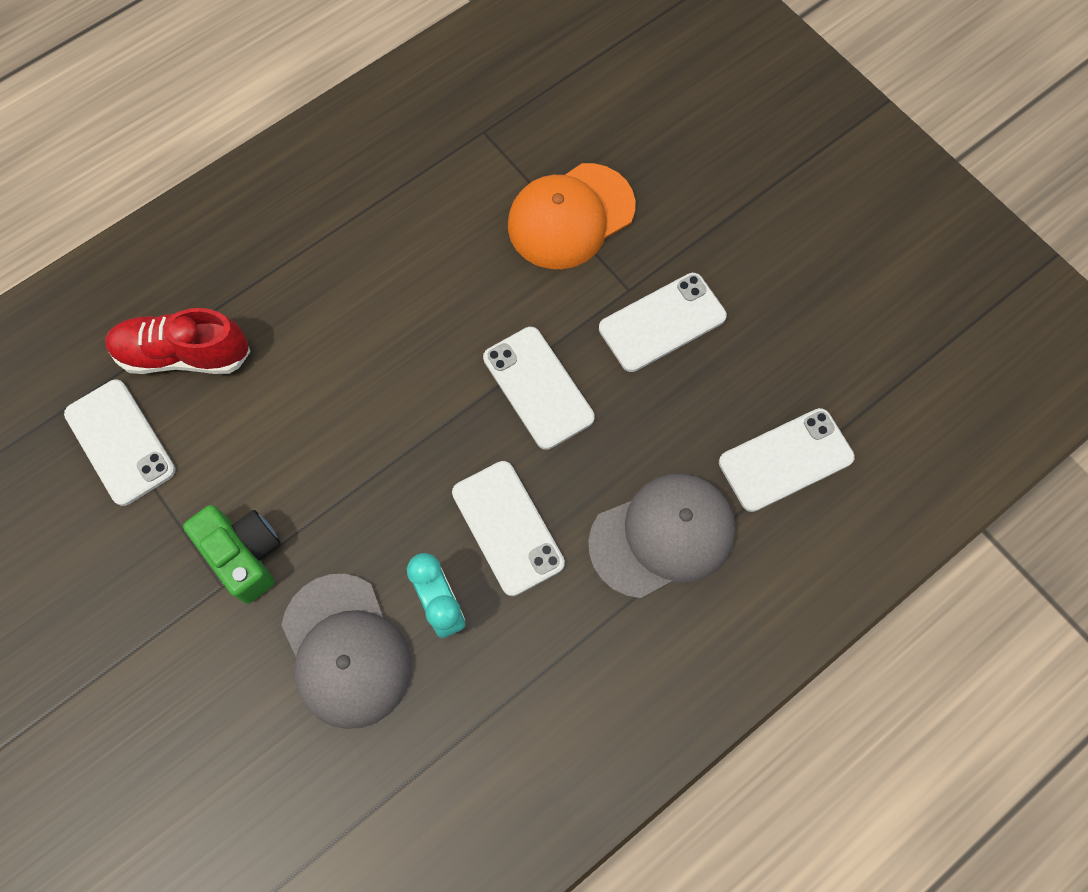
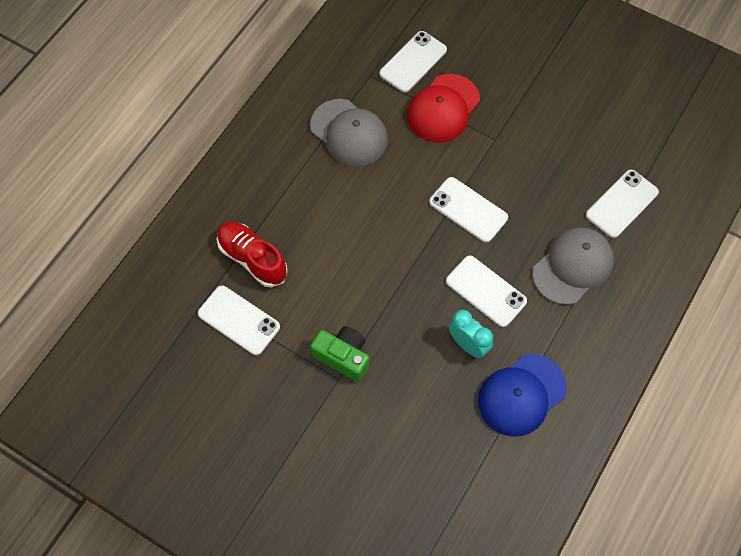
camera: 20 degrees left, 5 degrees down
(184, 354) = (252, 259): red shoe -> red shoe turned 60 degrees clockwise
(346, 651) = (426, 387): grey cap -> grey cap (349, 133)
(488, 718) = (521, 395): none -> blue cap
(570, 216) = (443, 108): orange cap -> red cap
(662, 322) = (521, 151): white phone -> white phone (413, 62)

